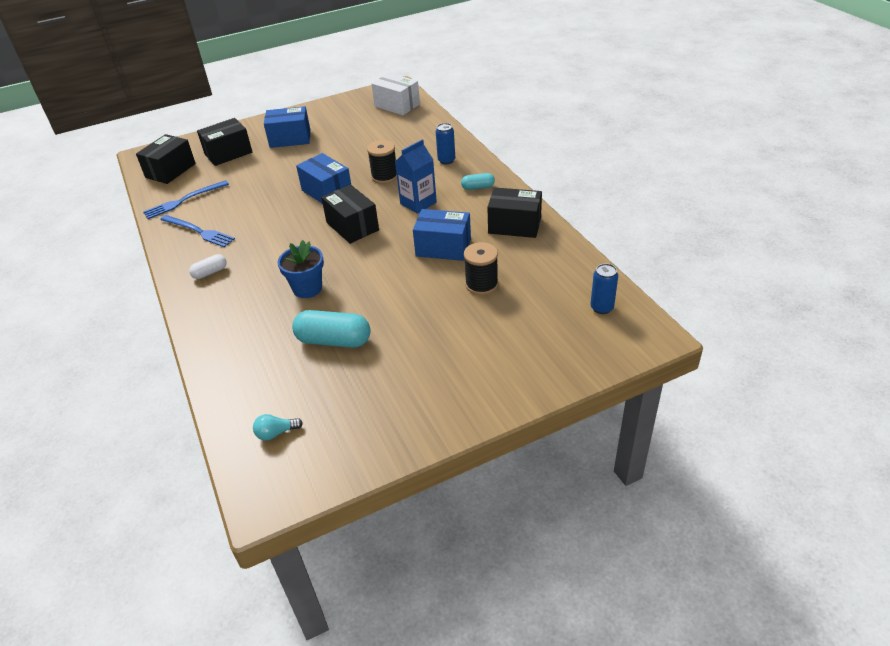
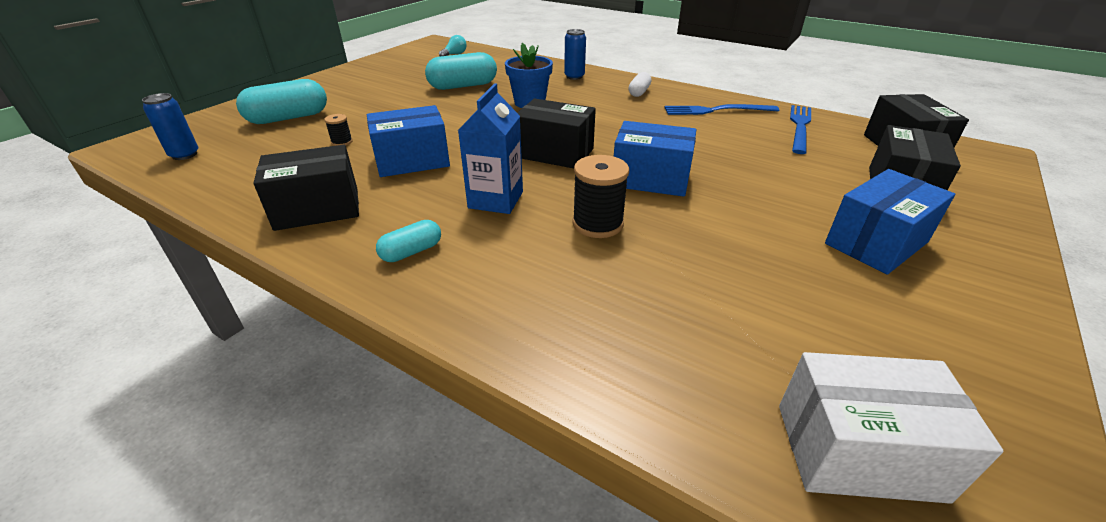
camera: 145 degrees right, 5 degrees down
(446, 160) = (517, 291): blue can -> blue can (574, 77)
(481, 285) = (342, 142): black spool -> black spool, size x0.52
(516, 337) = (288, 118): none -> turquoise capsule

